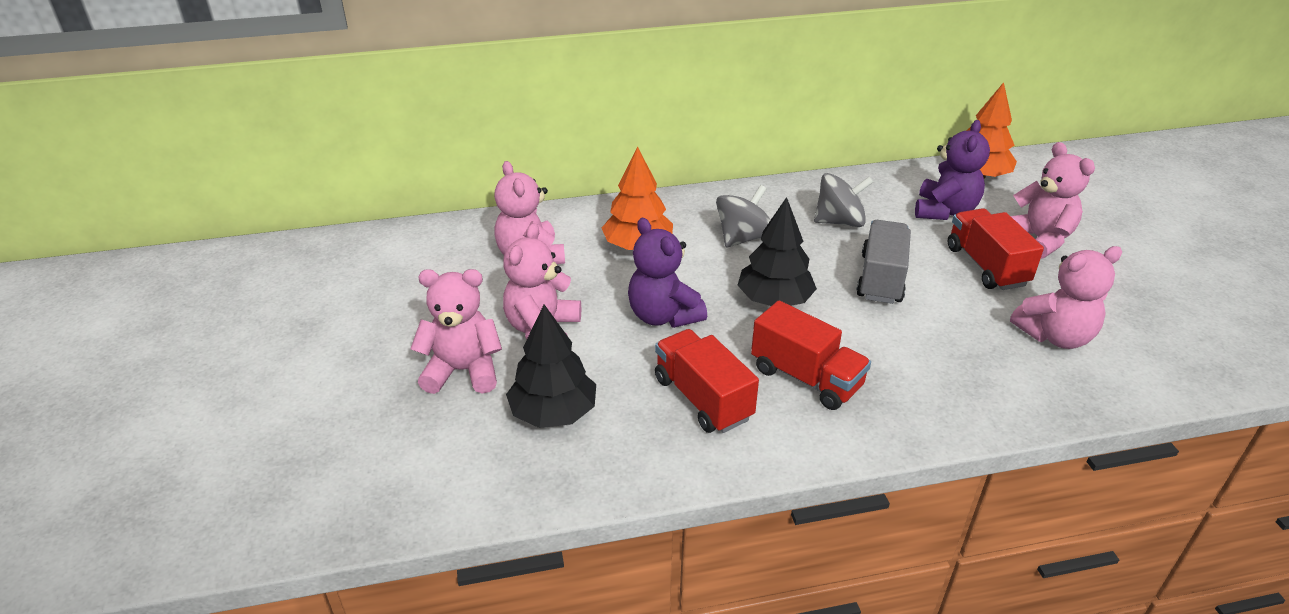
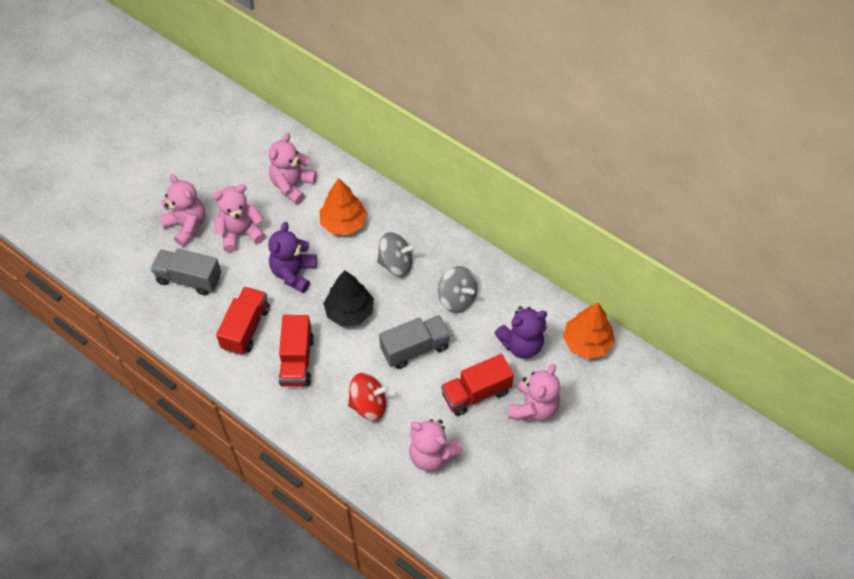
camera: 50 degrees right, 20 degrees up
(553, 413) = (189, 279): black tree -> grey truck
(935, 350) = (368, 405): none -> red spinning top
(986, 266) = (476, 393): red truck -> red truck turned 150 degrees counterclockwise

